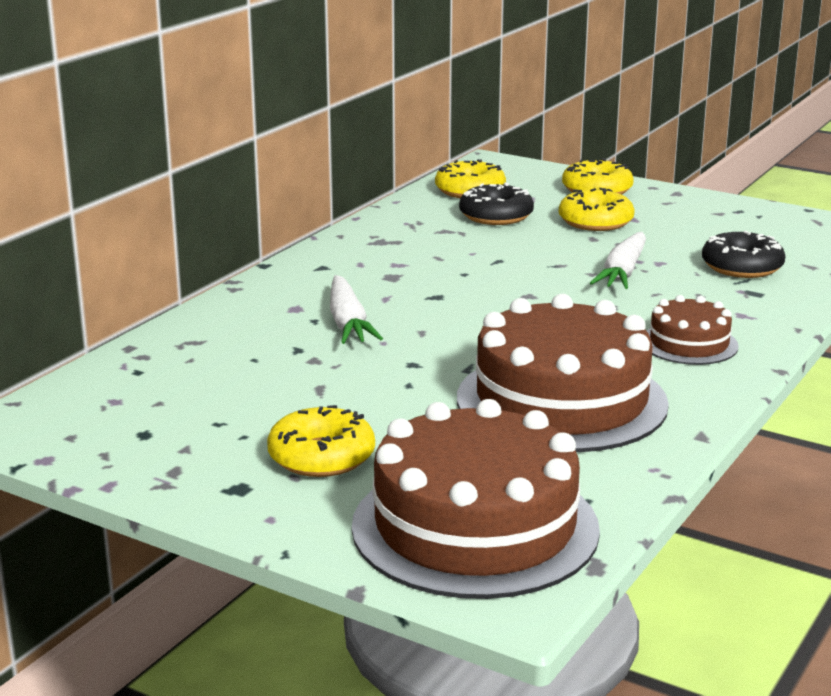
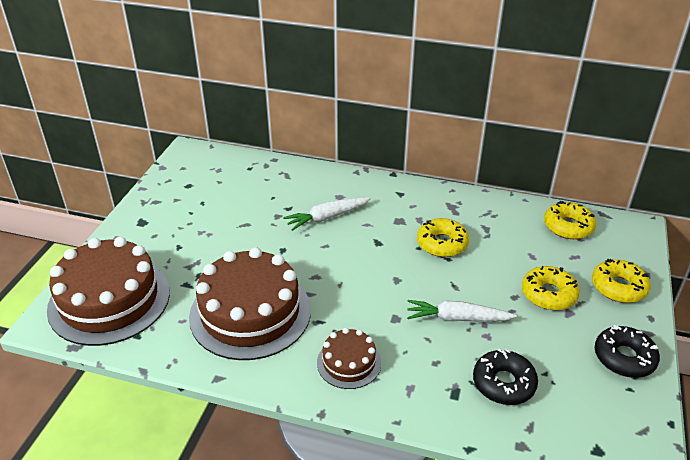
camera: 75 degrees right, 15 degrees up
(321, 456) = (173, 239): yellow donut -> yellow donut (442, 243)
(496, 216) = (527, 245): black donut -> black donut (624, 358)

